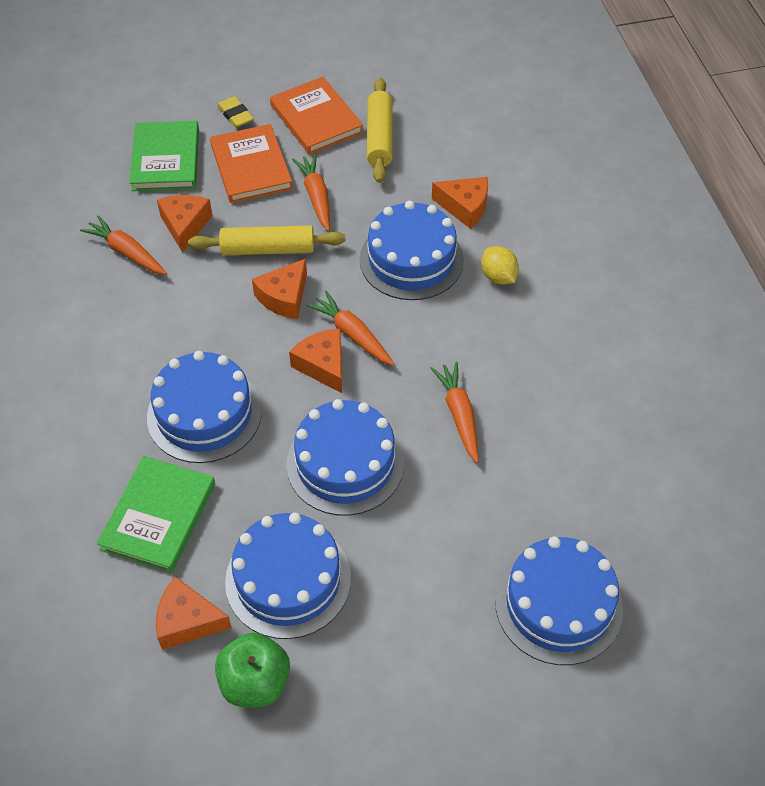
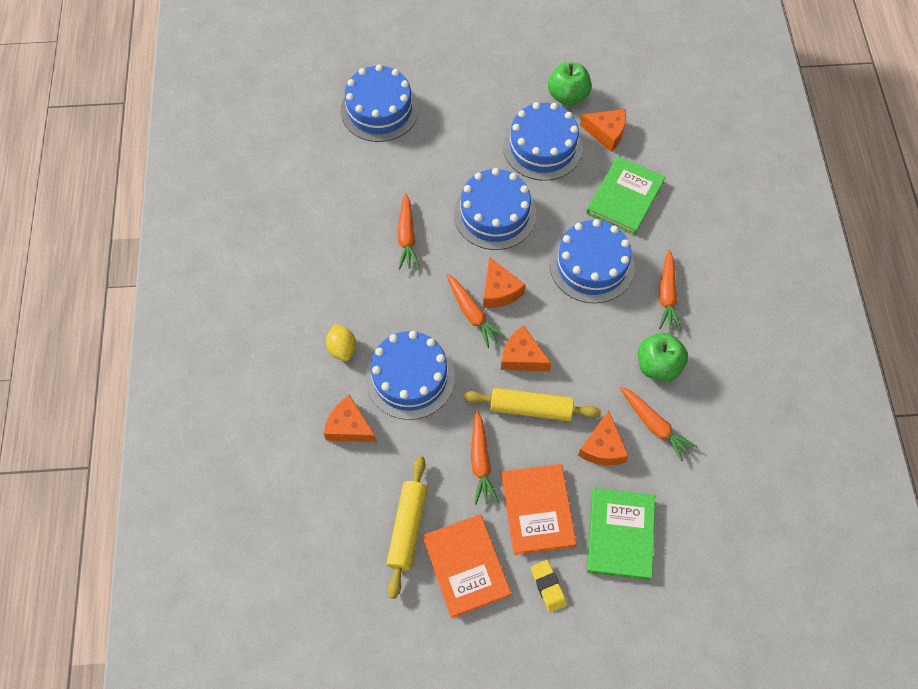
camera: 170 degrees left, 10 degrees up
(103, 391) = (667, 295): none -> orange carrot
(120, 310) = (658, 365): none -> green apple
(284, 297) = (522, 357): orange cheese -> orange cheese turned 105 degrees counterclockwise

